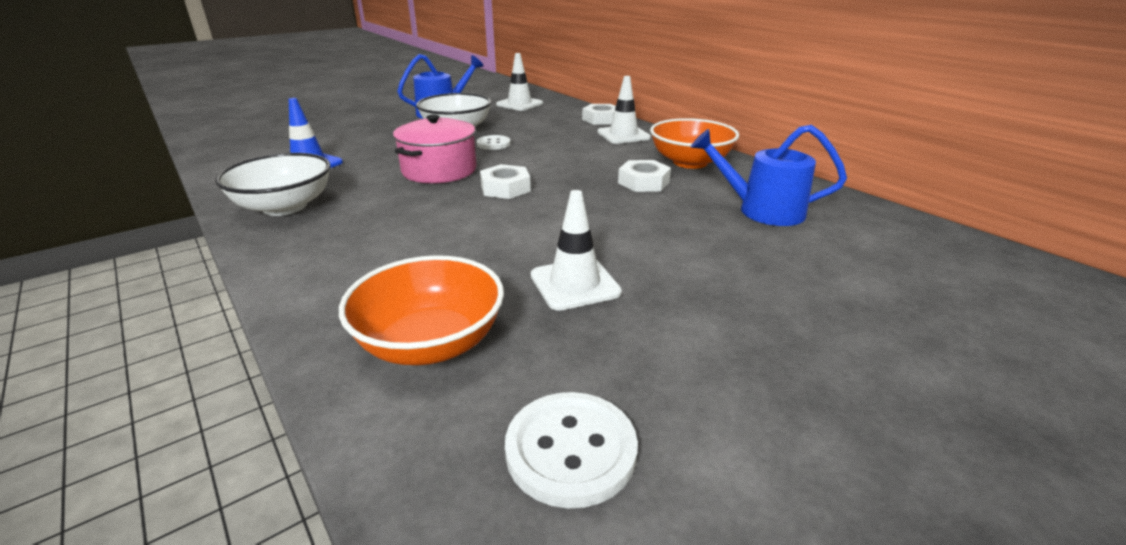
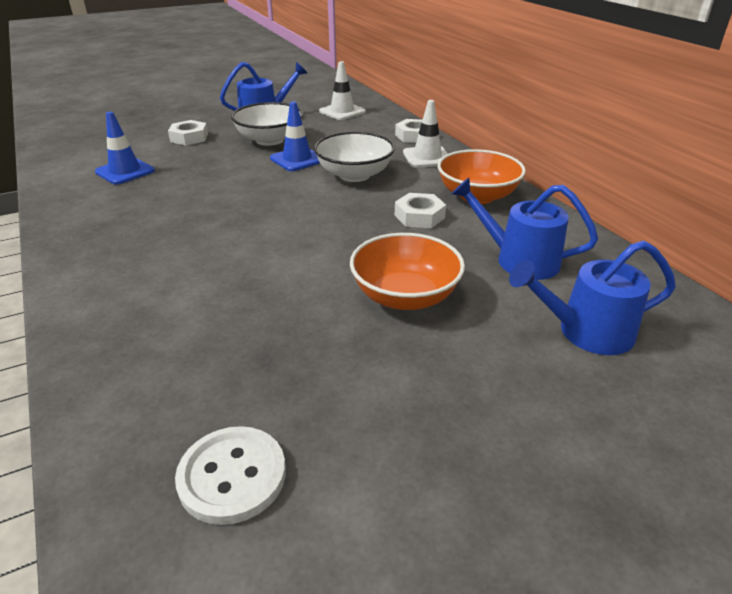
camera: 10 degrees right, 5 degrees up
(285, 207) = (91, 216): white bowl -> white bowl (354, 175)
(430, 343) = (161, 365): orange bowl -> orange bowl (405, 296)
(439, 170) = (235, 187): pink pot -> none
(493, 144) = (297, 159): white button -> blue traffic cone
(505, 188) = (287, 212): white nut -> white nut (189, 138)
(575, 284) = (304, 322): white traffic cone -> none
(864, 265) = (585, 332): none -> blue watering can

